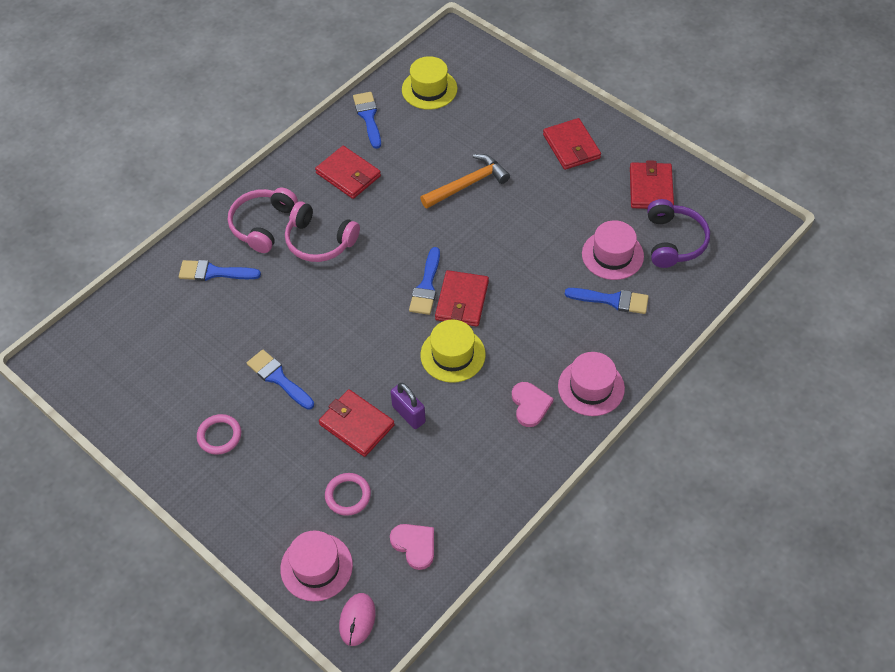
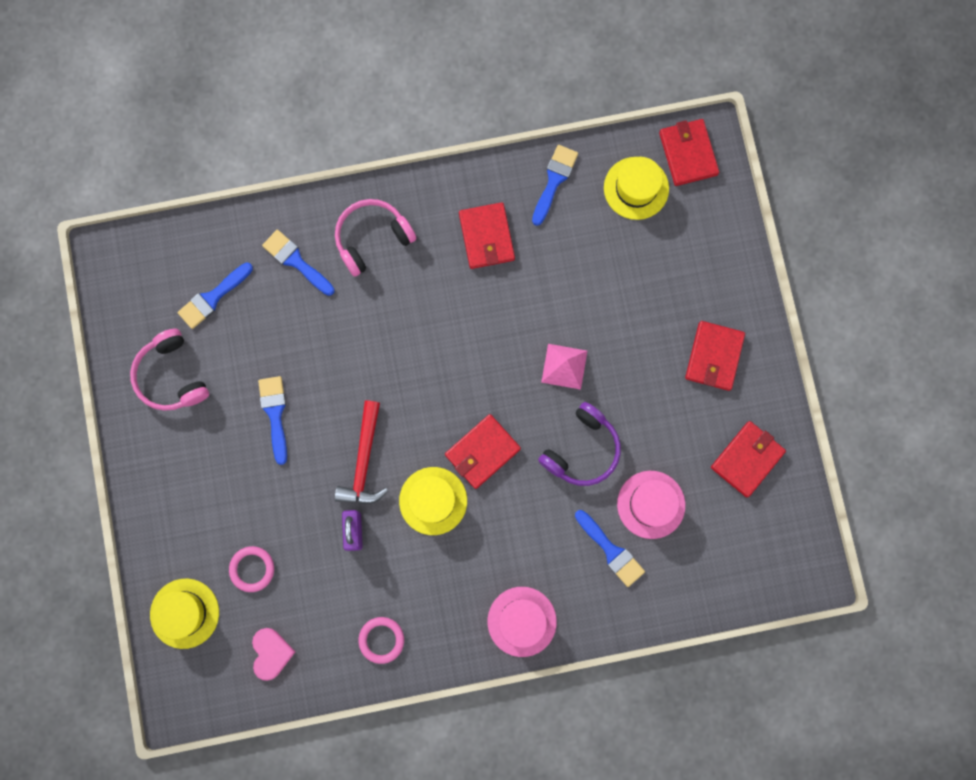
camera: 35 degrees right, 25 degrees up
(219, 436) = (191, 435): pink ring -> pink ring (381, 640)
(316, 567) = (184, 613): pink hat -> yellow hat
(319, 241) = (408, 294): pink headphones -> pink headphones (172, 376)
(356, 424) = (305, 508): red wallet -> red wallet (688, 153)
(357, 620) = (183, 682): pink mouse -> none
(376, 363) = (364, 461): none -> red hammer
(426, 286) = (464, 413): blue brush -> blue brush (213, 298)
(467, 184) = (584, 329): orange hammer -> none
(473, 214) = (564, 366): none -> pink pyramid
(530, 405) = (458, 599): pink heart -> none
(673, 241) = (717, 531): purple headphones -> purple headphones (581, 449)

